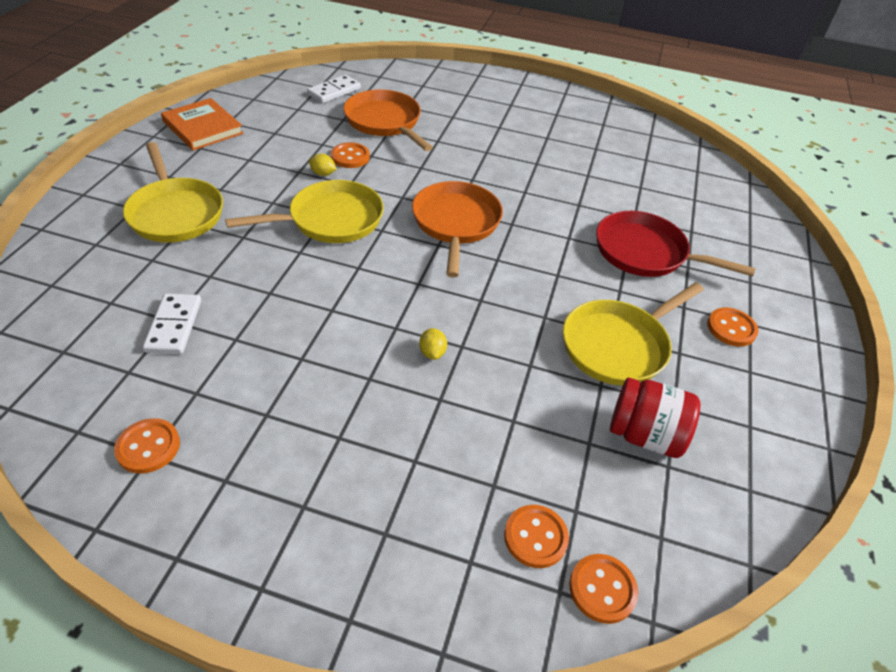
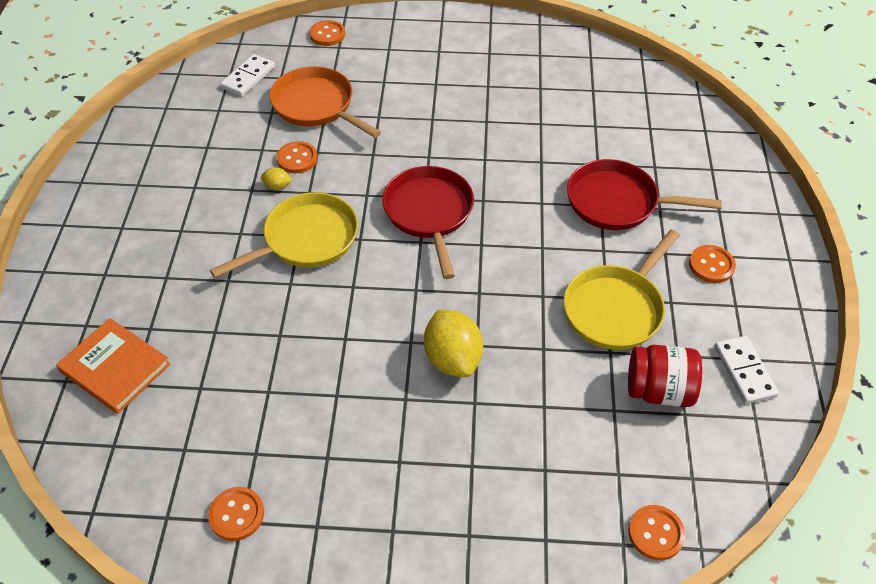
camera: 10 degrees left, 5 degrees up
(174, 326) = (205, 393): white domino -> white domino (744, 371)
(175, 213) = (148, 270): yellow pan -> none
(203, 128) = (128, 159): orange book -> orange book (115, 368)
(432, 352) = (453, 358): yellow lemon -> yellow lemon, size x2.20
(456, 223) = (429, 213): orange pan -> red pan
(535, 537) = (592, 505): orange button -> orange button (327, 34)

